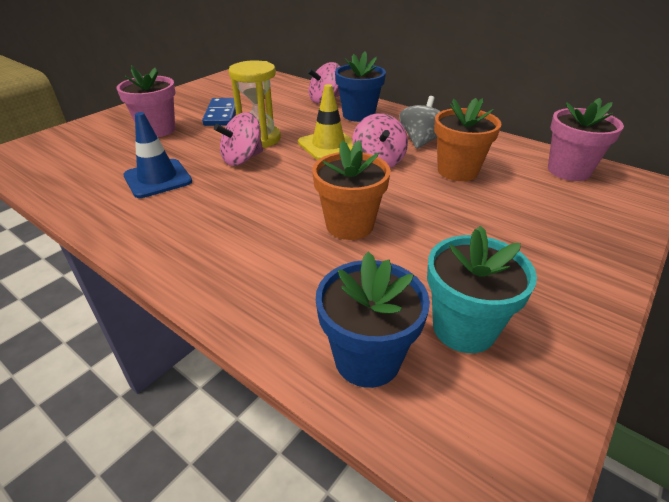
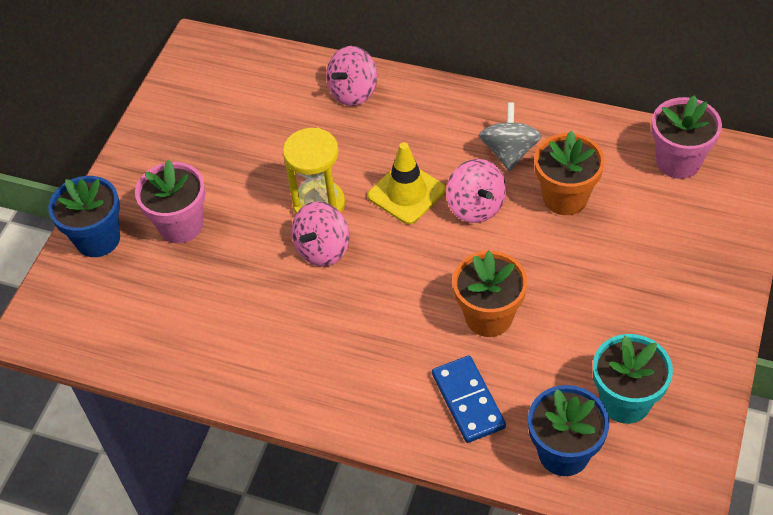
camera: 15 degrees left, 15 degrees up
(158, 179) = (252, 311): blue traffic cone -> none
(222, 114) = (238, 167): blue domino -> blue domino (468, 401)
(358, 115) = (413, 117): blue flower pot -> blue flower pot (98, 239)

